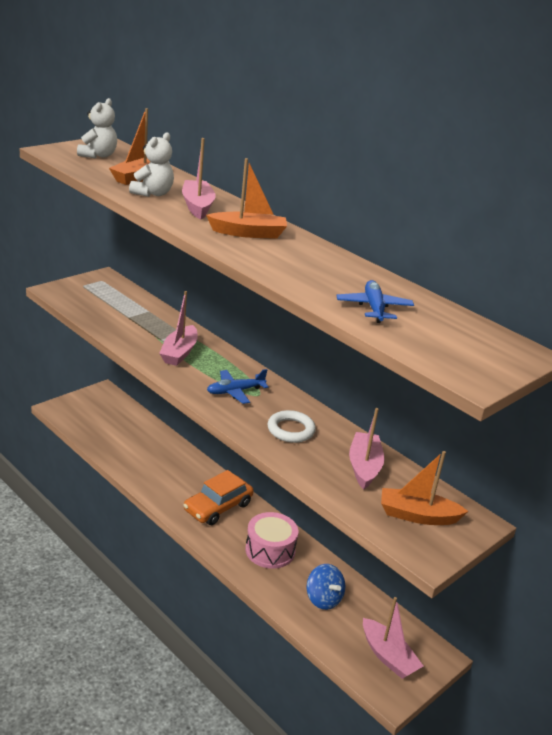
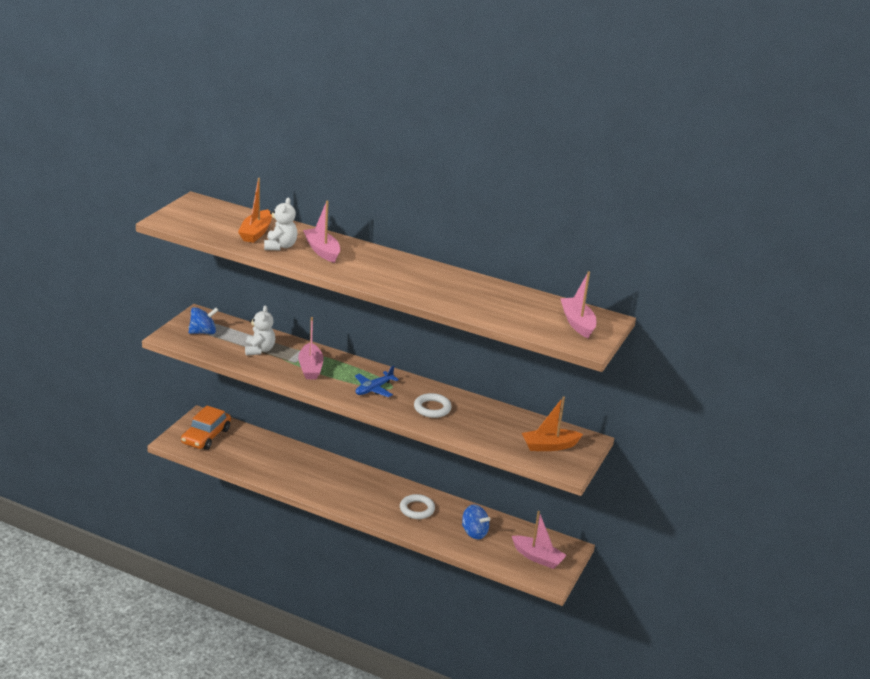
camera: 20 degrees left, 0 degrees up
(94, 293) = (203, 332): none -> blue spinning top
(98, 155) = (204, 217): white teddy bear -> white teddy bear (259, 350)
(218, 507) = (358, 488): orange car -> orange car (206, 436)
(248, 233) = (377, 267): orange boat -> none
(270, 550) = (417, 509): pink drum -> white ring
(364, 467) = (497, 422): pink boat -> pink boat (577, 323)
(374, 308) = (500, 309): blue plane -> none

